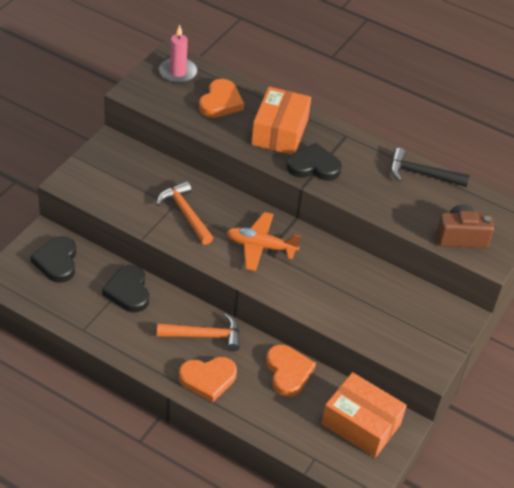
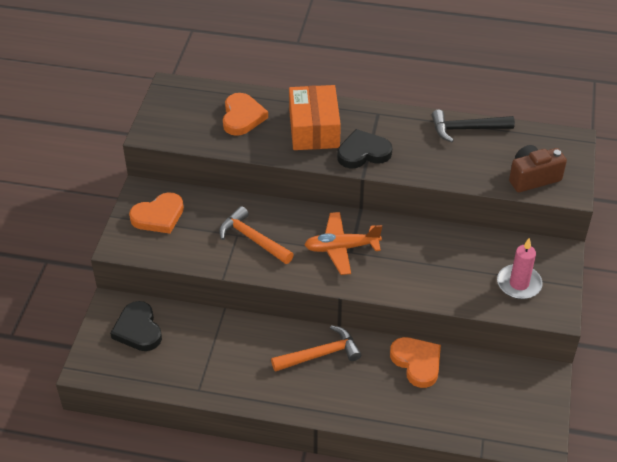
camera: 15 degrees left, 0 degrees up
(128, 291) = (224, 336): black heart -> none
(178, 72) = (185, 100): pink candle -> pink candle (519, 284)
(208, 379) = (345, 397): orange heart -> orange heart (158, 216)
(361, 424) = (509, 389): orange box -> none

